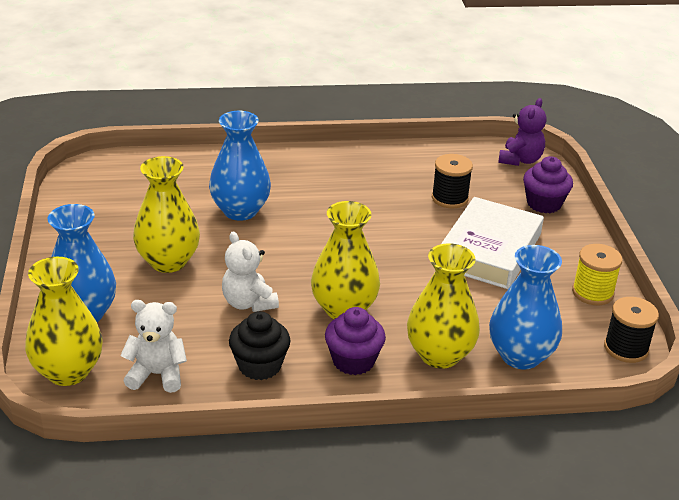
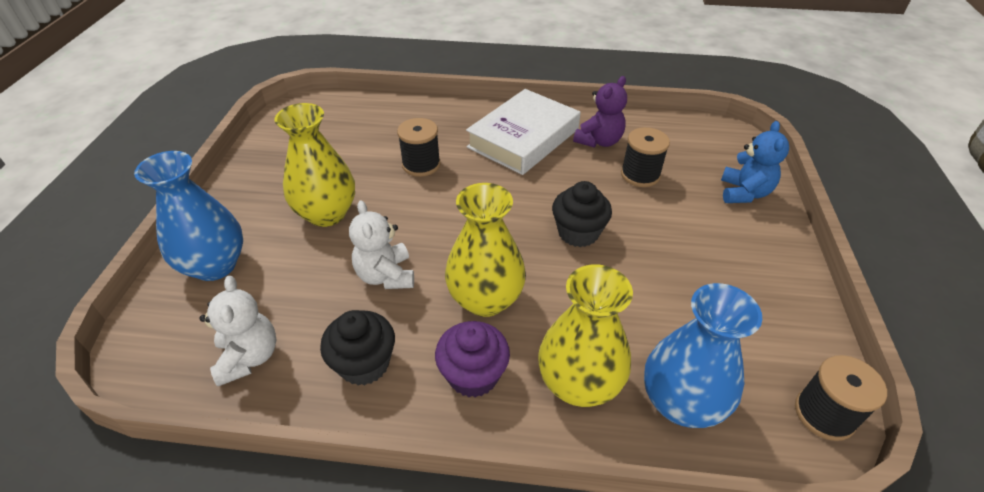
camera: 15 degrees right, 10 degrees up
(68, 371) = (161, 337): yellow vase -> none
(157, 374) = (249, 357): white teddy bear -> white teddy bear turned 60 degrees clockwise
(240, 211) = (421, 165): blue vase -> black spool
(407, 251) = (578, 233): none -> black cupcake
(489, 250) = (671, 244): white book -> white book (523, 138)
(520, 160) = (725, 139): purple teddy bear -> purple teddy bear (599, 141)
(544, 204) = (744, 193): purple cupcake -> blue teddy bear
(592, 293) = (788, 320): yellow spool -> none

